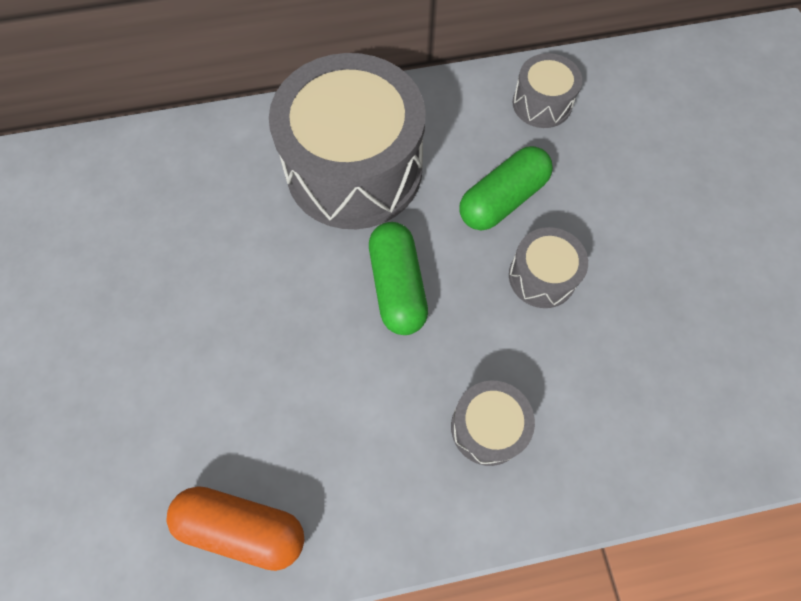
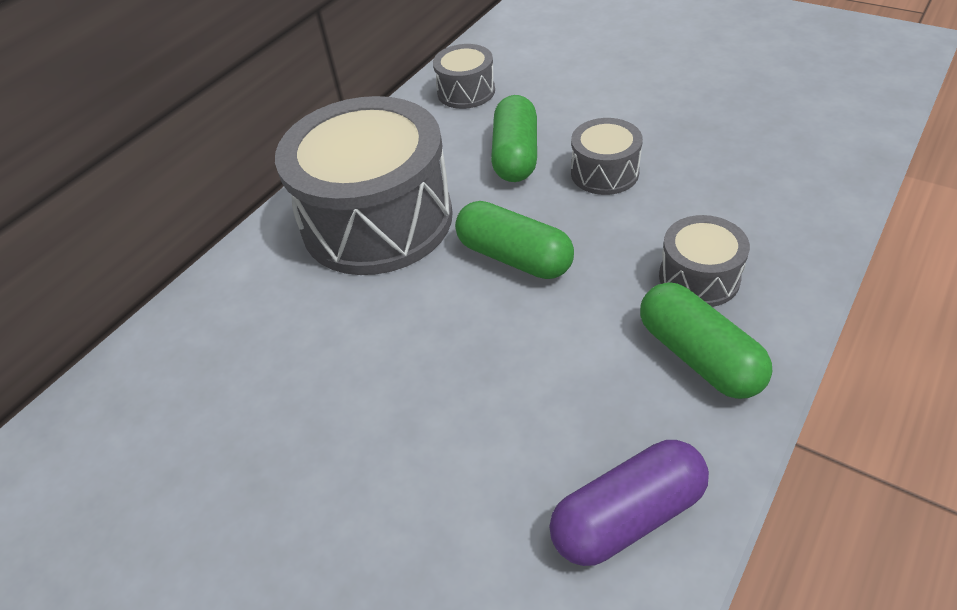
camera: 40 degrees left, 20 degrees down
(242, 527) = (627, 516): orange capsule -> purple capsule
(409, 480) = (698, 356): none -> green capsule

